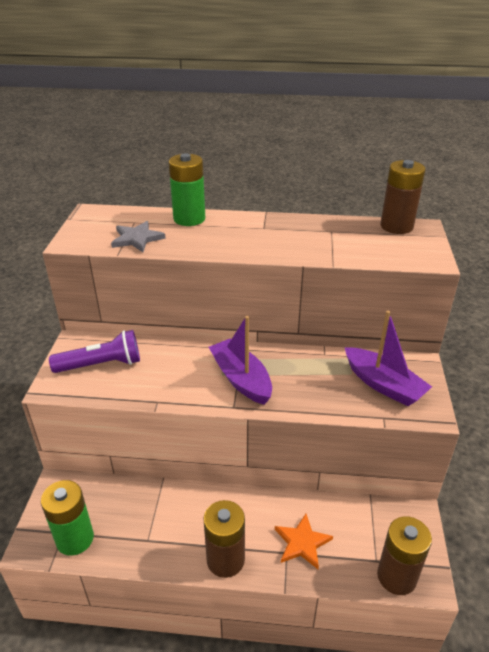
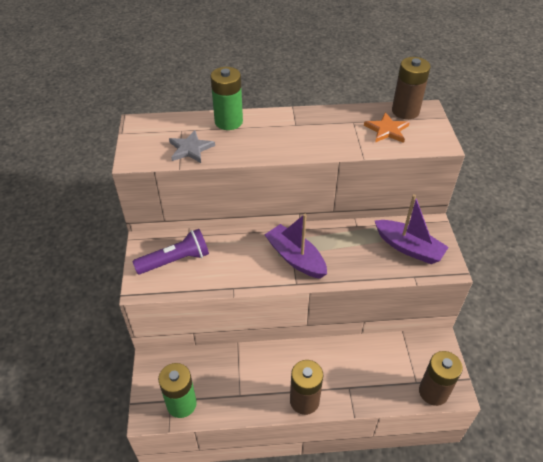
camera: 10 degrees left, 10 degrees up
(302, 543) = (359, 378): orange star -> orange star (387, 130)

